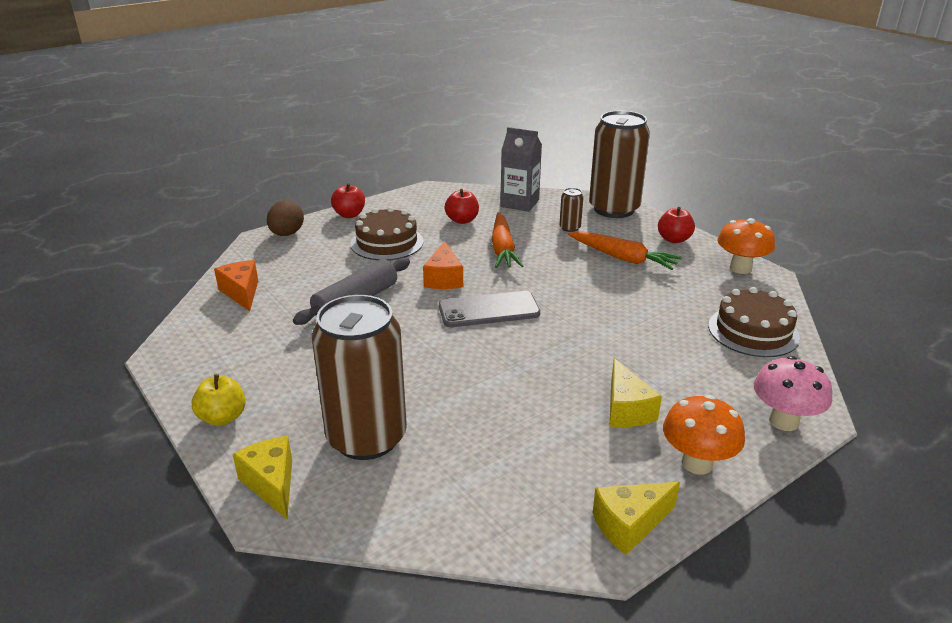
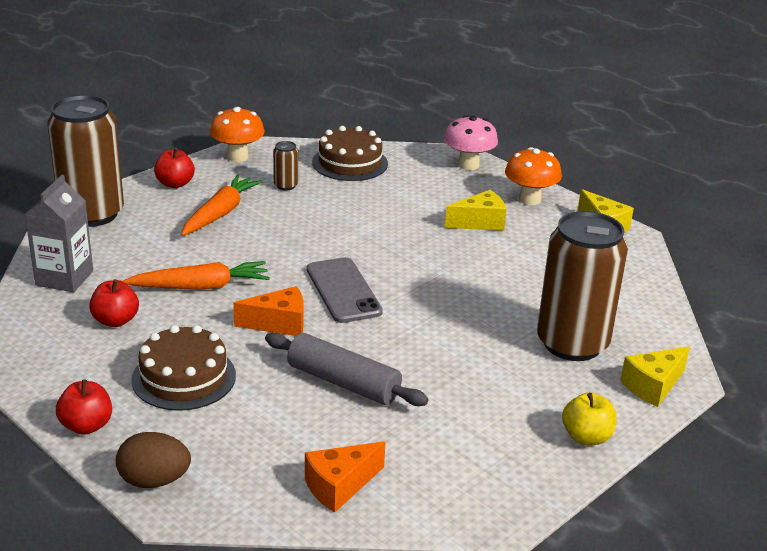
camera: 100 degrees left, 0 degrees up
(570, 228) = (143, 243): brown can -> brown can (285, 185)

